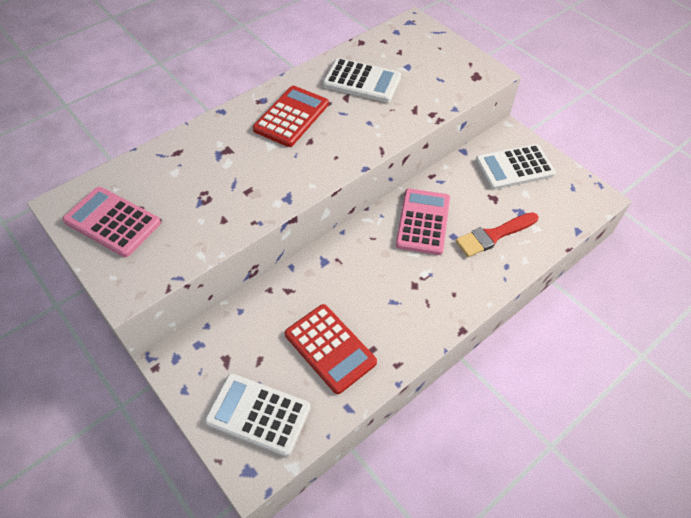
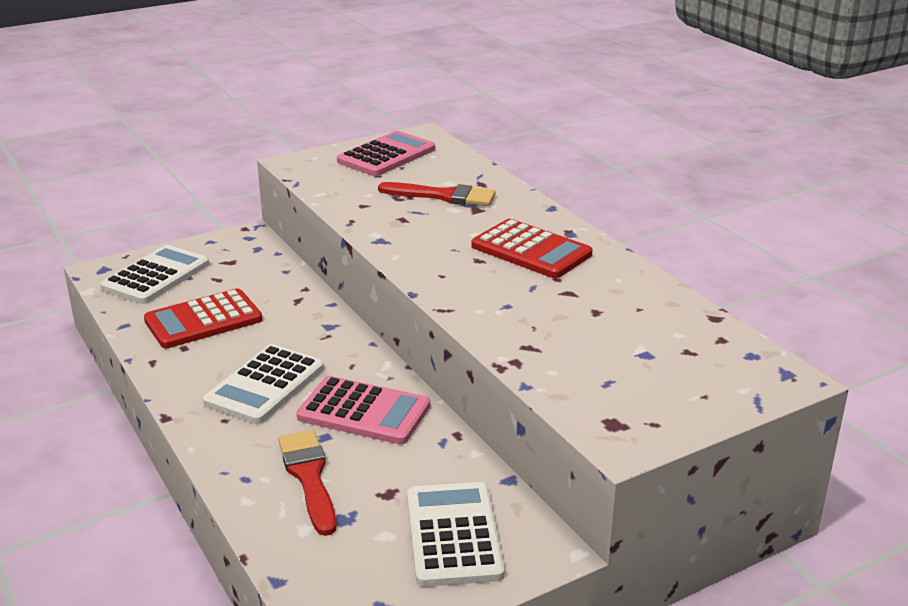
camera: 100 degrees right, 25 degrees down
(203, 172) = (443, 196): none -> red brush
(362, 81) = (606, 309): white calculator -> white calculator (265, 385)

